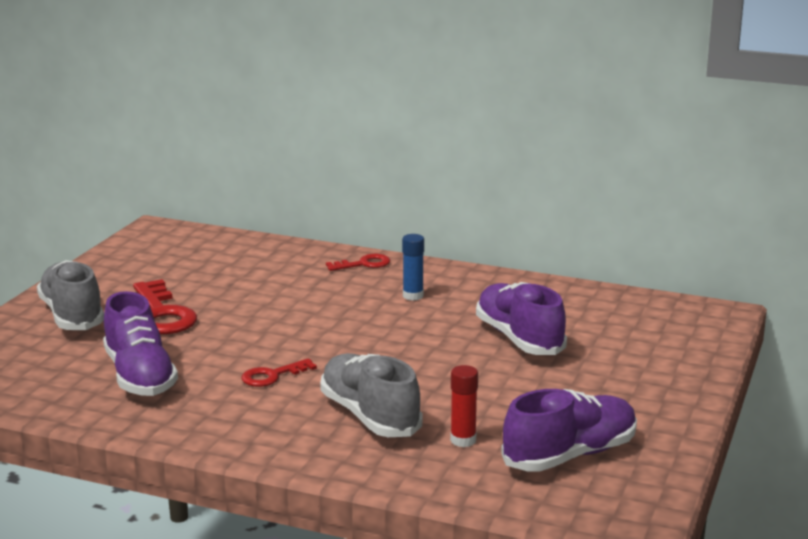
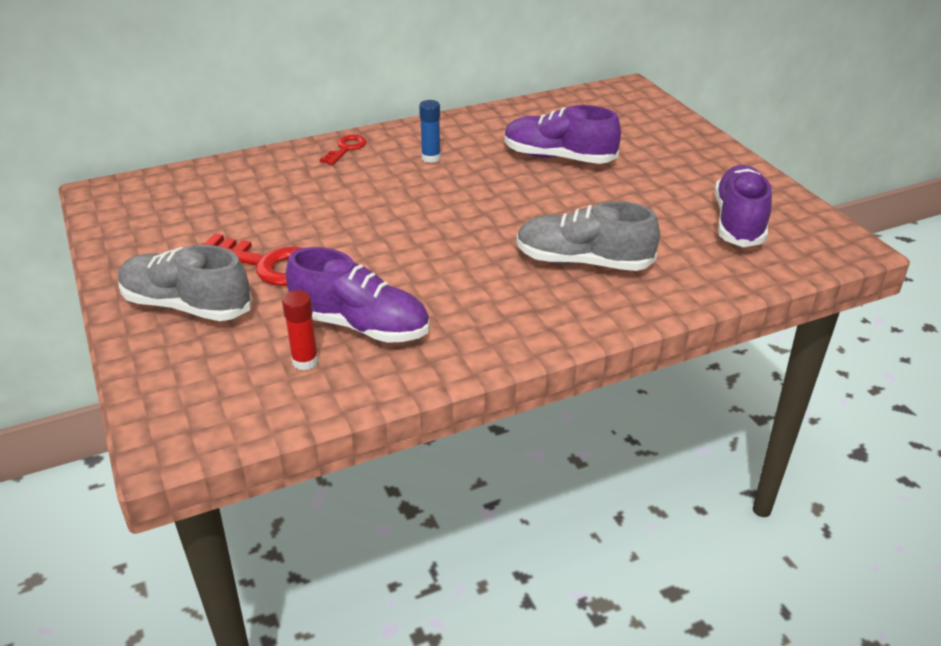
camera: 45 degrees left, 15 degrees up
(272, 376) = (459, 269): red key -> none
(463, 440) = (668, 246): red glue stick -> red glue stick (305, 361)

